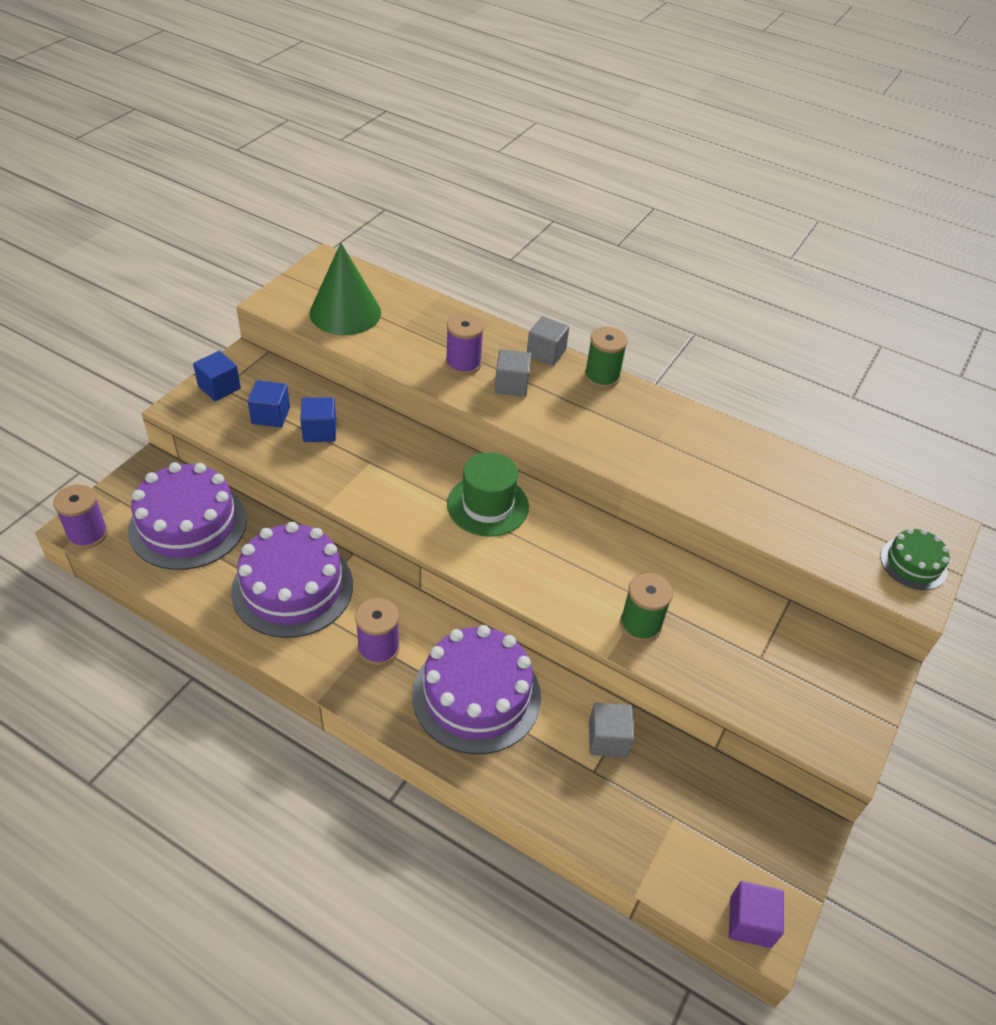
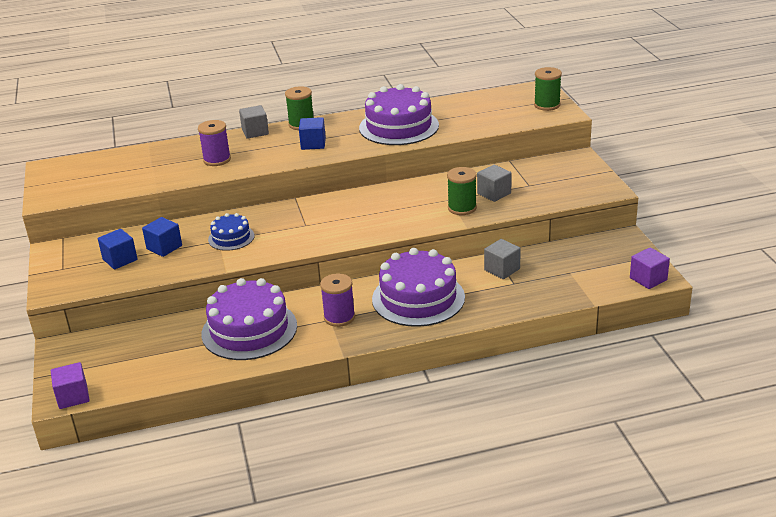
camera: 40 degrees left, 15 degrees down
(88, 534) = (73, 397): purple spool -> purple cube
(188, 525) = (134, 350): purple cake -> purple cake (399, 127)
(219, 387) = (61, 269): blue cube -> blue cube (313, 144)
(345, 312) = (103, 179): green cone -> none
(383, 468) = (231, 238): none -> blue cake
(487, 505) = (315, 216): green hat -> none
(511, 385) = (259, 153): grey cube -> grey cube (494, 193)
(913, 563) = (547, 105): green cake -> green spool

